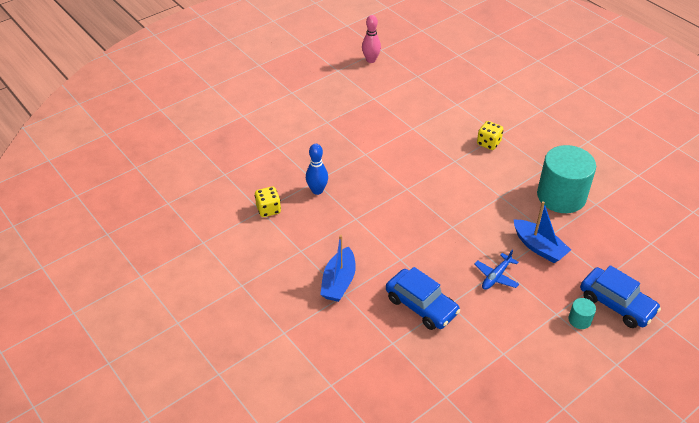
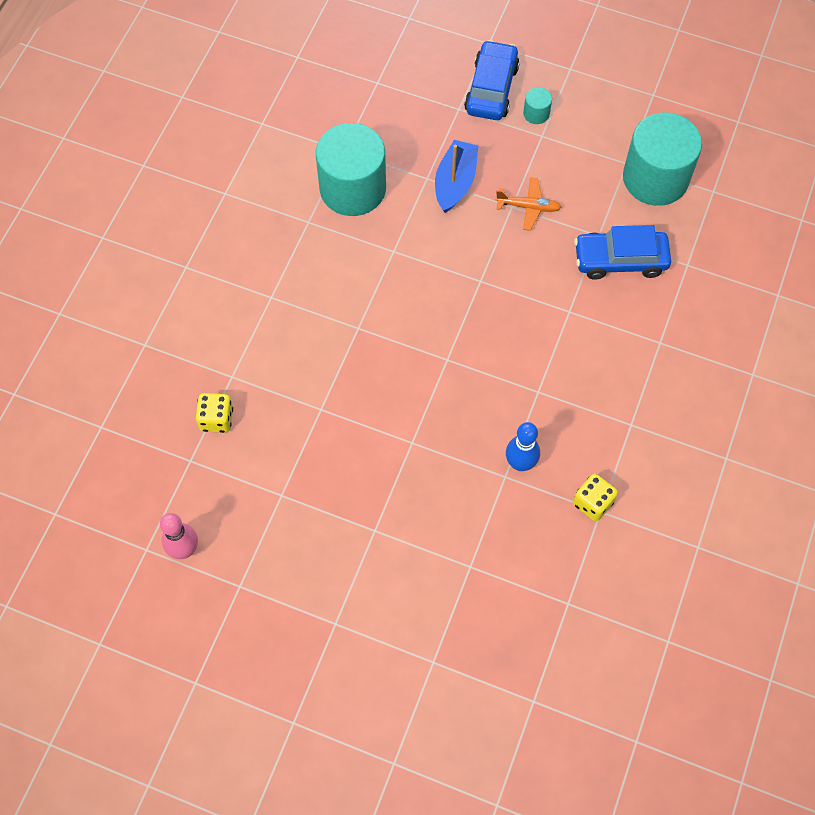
camera: 120 degrees left, 20 degrees up
(338, 282) = (647, 357): blue boat -> none
(421, 305) = (620, 260): blue car -> blue car turned 105 degrees counterclockwise
(479, 364) = (655, 178): none -> turquoise cylinder
(488, 143) = (297, 302): yellow dice -> yellow dice (216, 419)
(496, 276) = (528, 207): blue plane -> orange plane

